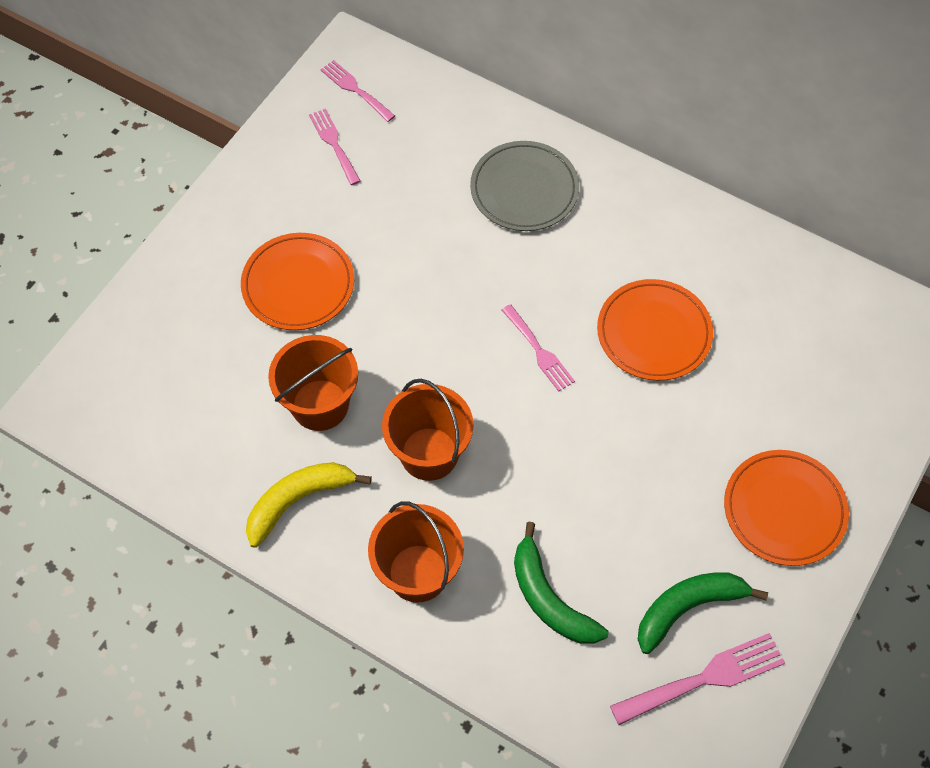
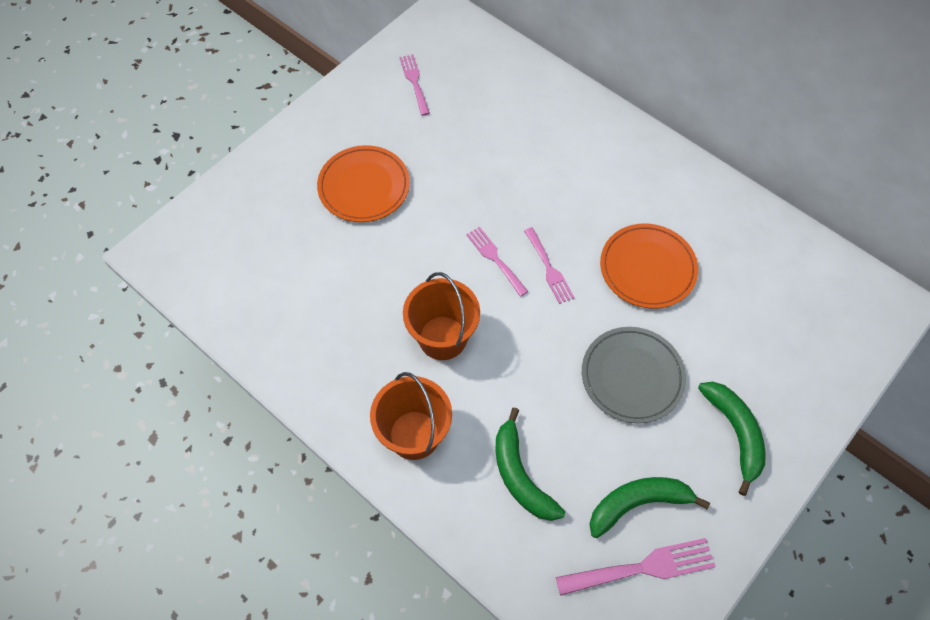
camera: 10 degrees right, 0 degrees up
(298, 500) = (328, 358): yellow banana -> none
(320, 405) = (362, 284): orange bucket -> none
(355, 89) = (439, 43): pink fork -> pink fork (495, 259)
(524, 189) = (560, 138): grey plate -> grey plate (632, 376)
(784, 510) = (735, 433): orange plate -> green banana

